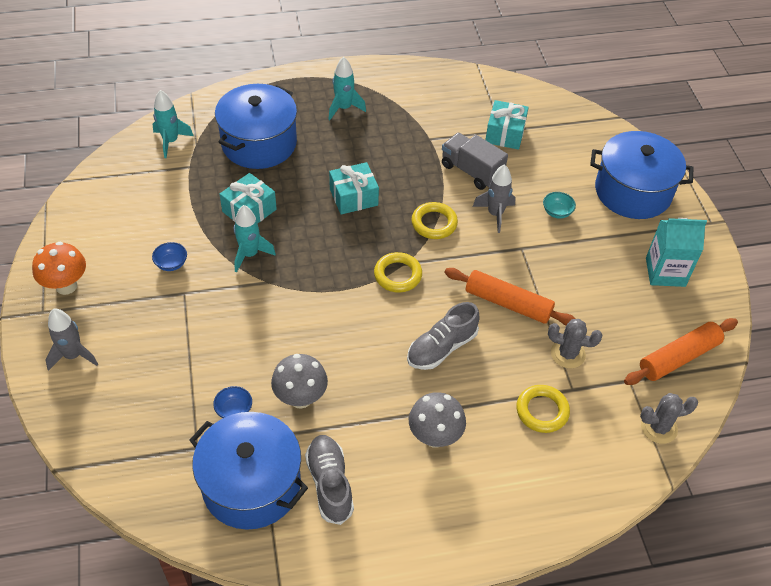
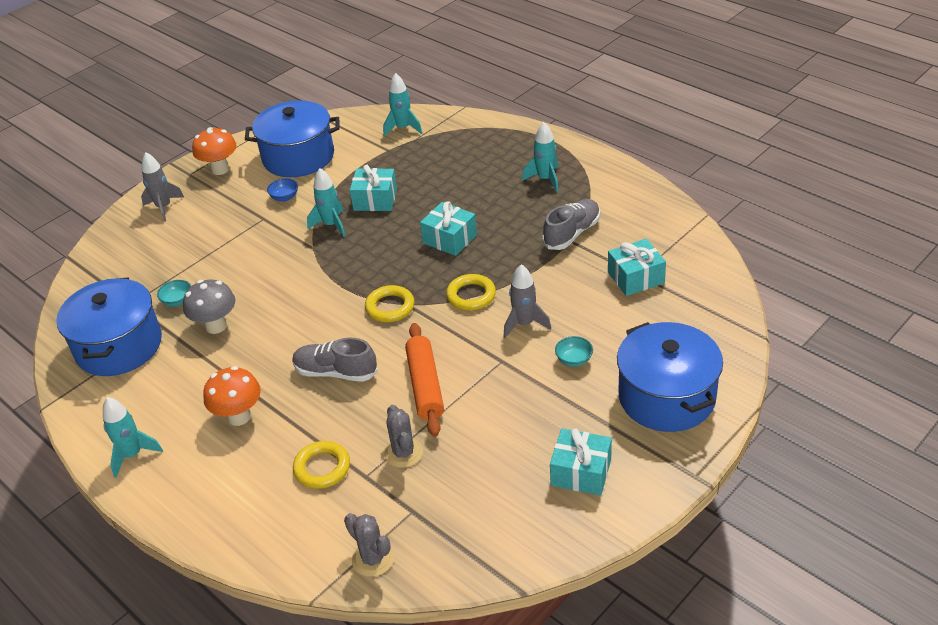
camera: 60 degrees right, 10 degrees down
(234, 410) = (177, 301): blue bowl -> turquoise bowl
(259, 143) = (451, 164): blue pot -> blue pot (298, 157)
(330, 484) = (149, 384): grey shoe -> grey shoe (572, 233)
(413, 536) = (133, 455): none -> turquoise rocket
(434, 437) = (239, 416): grey mushroom -> orange mushroom
(471, 171) = (560, 283): grey truck -> none
(665, 272) = (581, 472): turquoise carton -> turquoise gift
(678, 357) = (476, 534): orange rolling pin -> none

